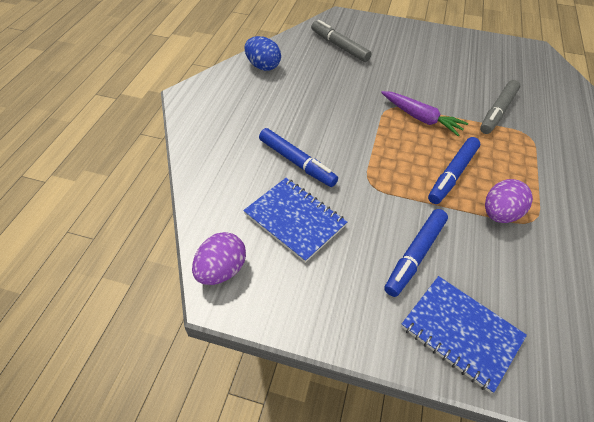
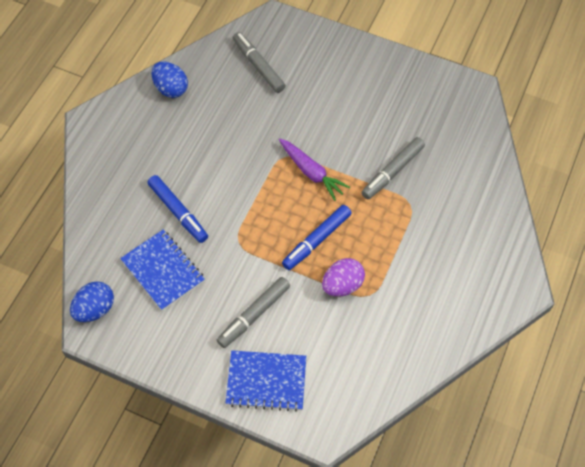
camera: 10 degrees right, 10 degrees up
(221, 270) = (95, 309): purple egg -> blue egg
(415, 255) = (254, 315): blue marker -> grey marker
(460, 333) = (266, 381): blue notebook -> blue notebook turned 45 degrees counterclockwise

